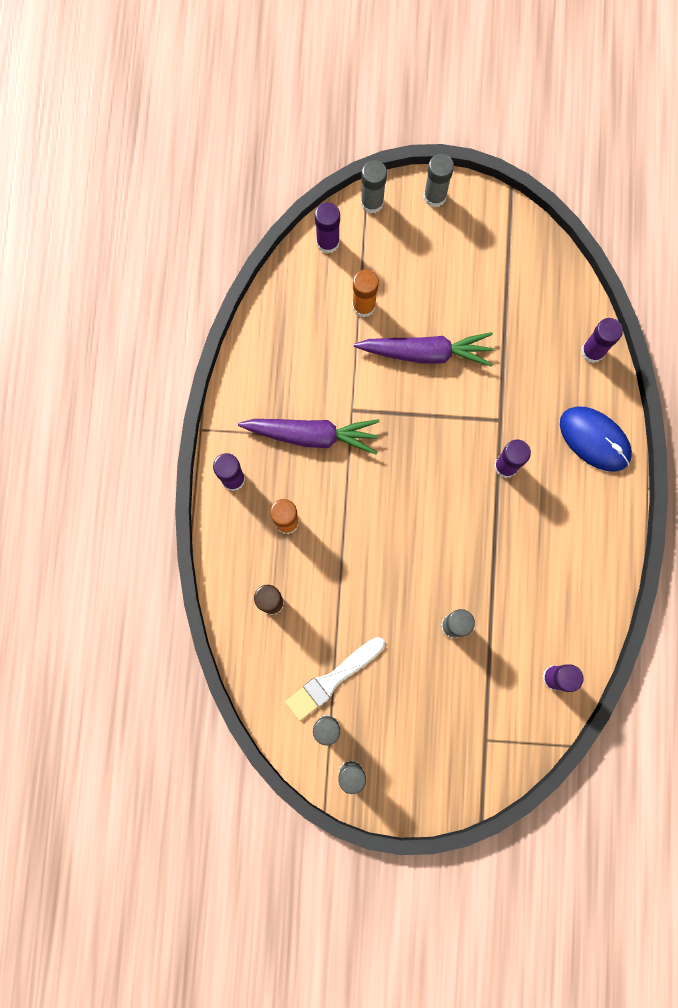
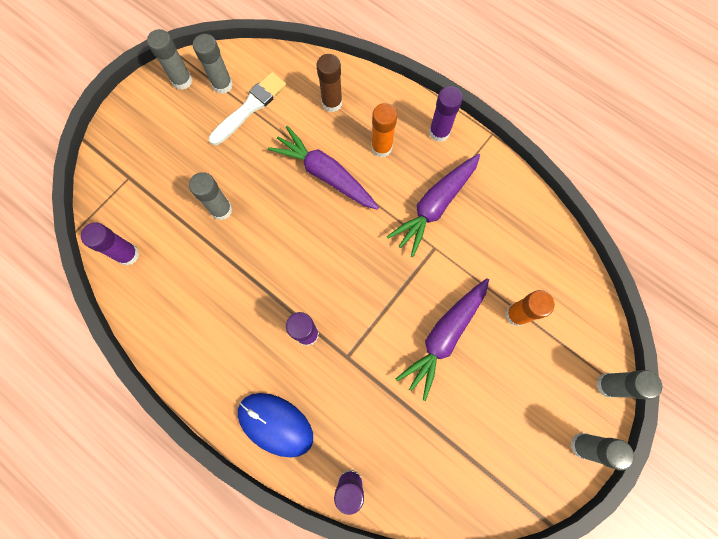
camera: 125 degrees right, 5 degrees down
(328, 242) = (591, 323): purple glue stick -> none
(332, 679) = (250, 107): white brush -> white brush turned 45 degrees clockwise
(351, 555) = (325, 174): none -> purple carrot
(594, 439) = (275, 424): blue mouse -> blue mouse turned 45 degrees clockwise

